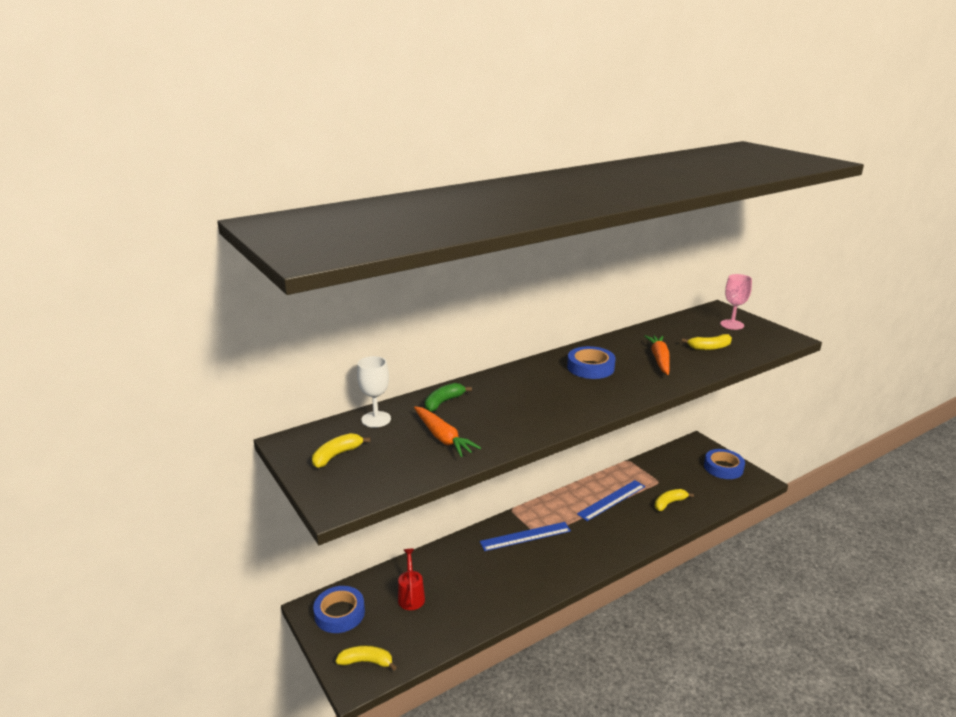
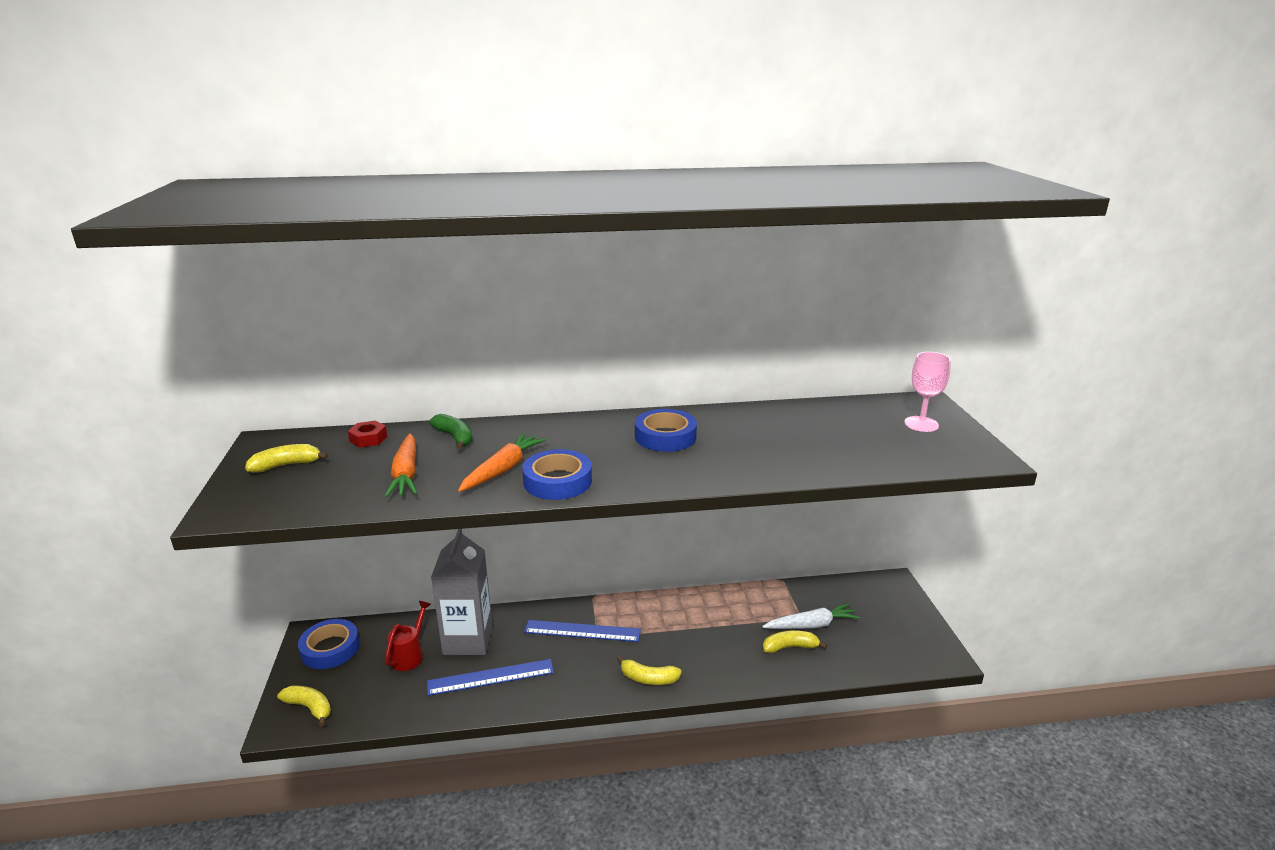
camera: 25 degrees right, 0 degrees up
(376, 419) = (368, 439): white goblet -> red nut
(443, 402) = (455, 437): green banana -> green banana turned 75 degrees clockwise
(446, 570) = (468, 640): none -> grey carton
(611, 500) = (719, 621): blue ruler -> blue ruler (490, 677)
(659, 359) = (764, 446): orange carrot -> orange carrot (503, 470)
(670, 485) = (811, 625): none -> white carrot
(709, 348) = (852, 446): yellow banana -> yellow banana (648, 678)
(723, 467) = (904, 624): blue tape -> blue tape (557, 481)

